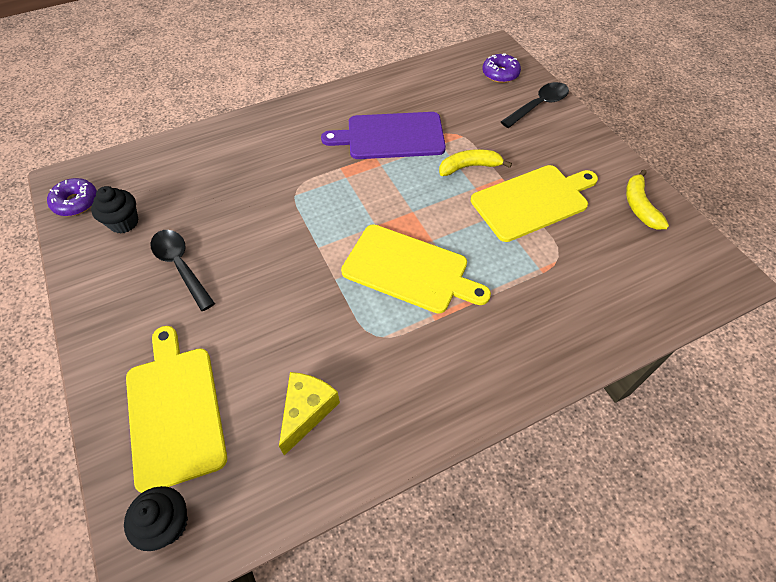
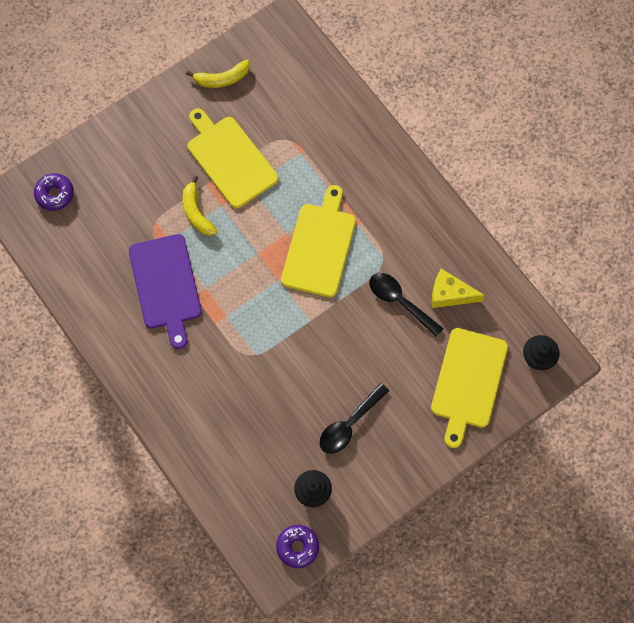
camera: 100 degrees left, 15 degrees up
(174, 410) = (468, 382): yellow cutting board -> yellow cutting board turned 45 degrees counterclockwise
(538, 105) = (101, 157): black spoon -> black spoon (400, 302)

